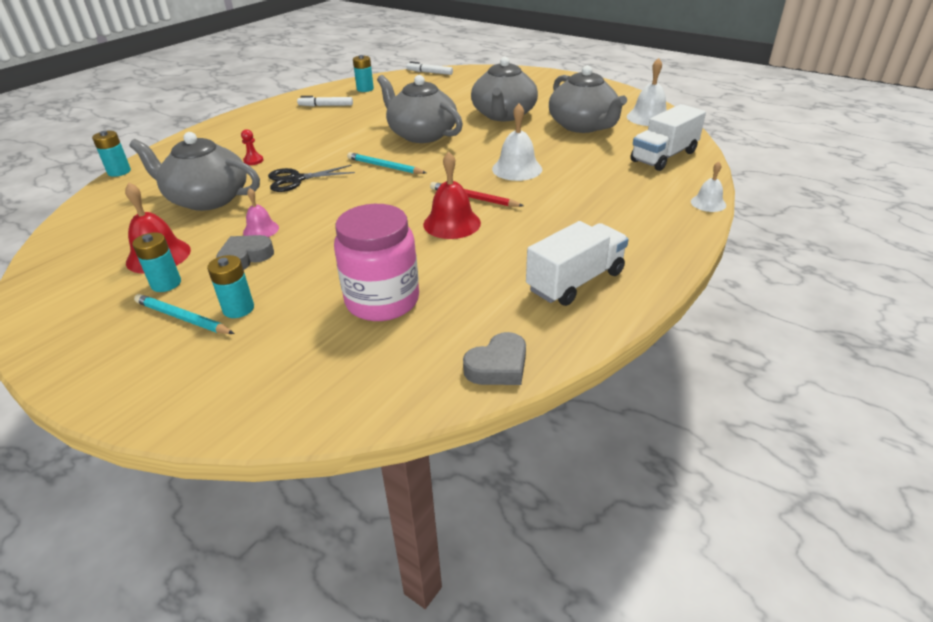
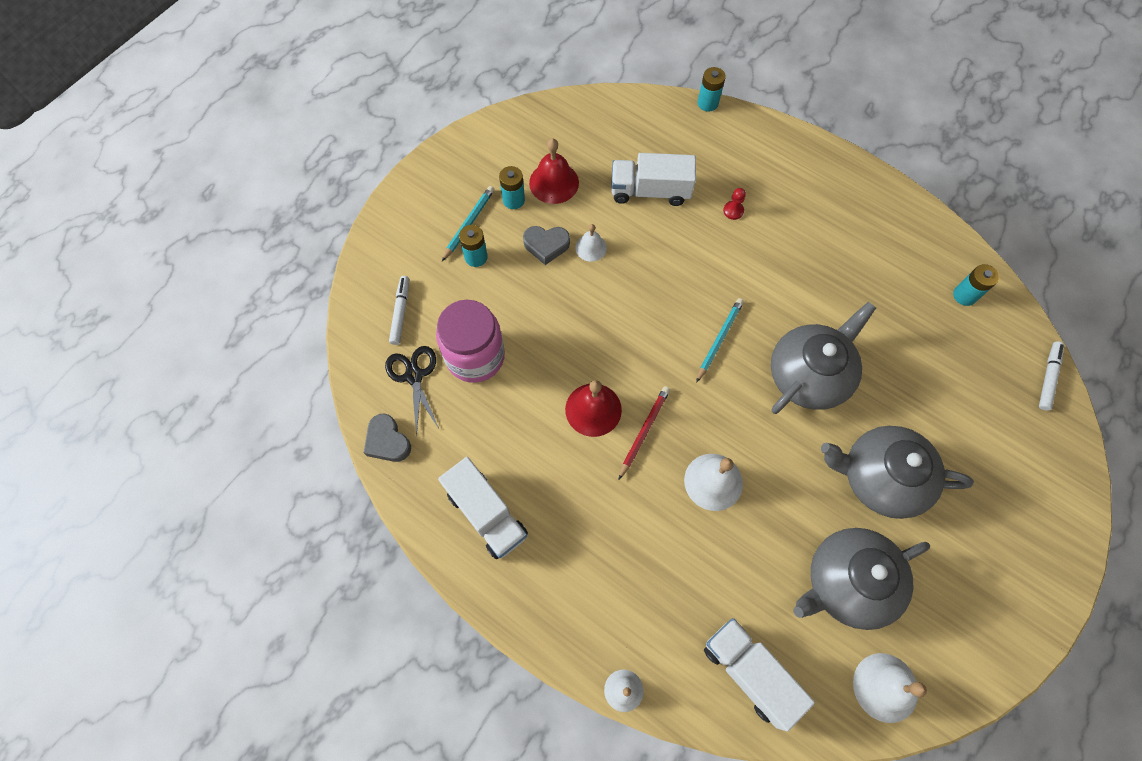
camera: 90 degrees right, 30 degrees up
(207, 199) = (650, 191): grey teapot -> white truck
(245, 257) = (546, 245): grey heart -> grey heart turned 135 degrees clockwise
(261, 230) = (591, 247): pink bell -> white bell
(296, 179) = (689, 258): black scissors -> black scissors (414, 376)
(326, 106) = (897, 256): white marker -> white marker (400, 312)

